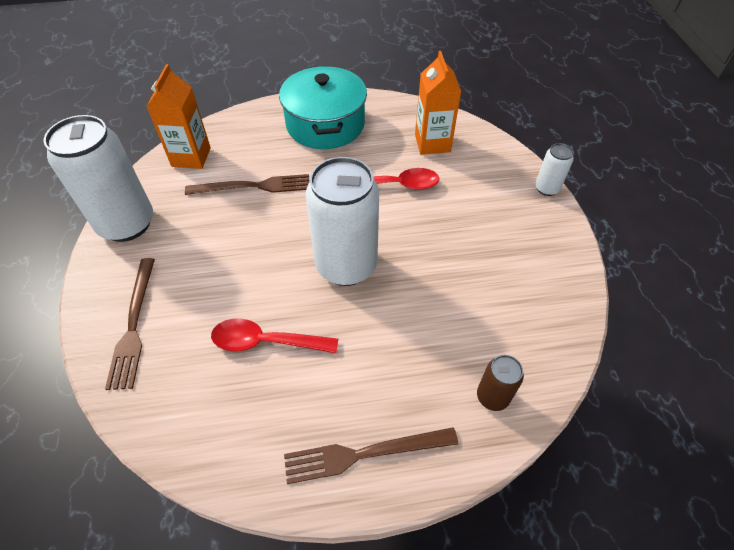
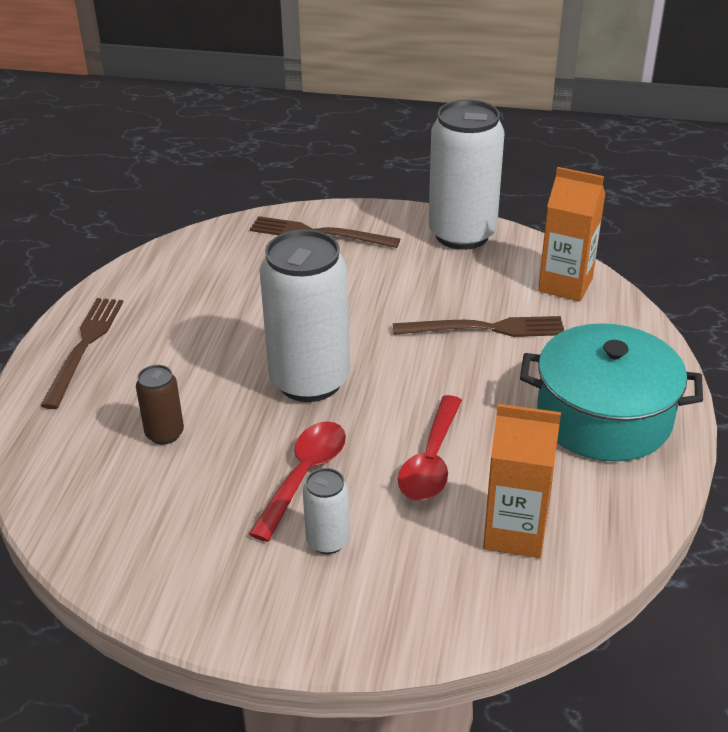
camera: 110 degrees right, 15 degrees down
(254, 186) = (486, 328): brown fork -> brown fork turned 105 degrees counterclockwise
(266, 341) = (245, 307): red spoon -> red spoon (304, 475)
(492, 397) = (64, 450): brown can -> brown can (164, 433)
(546, 188) = (340, 649): white can -> white can (327, 541)

